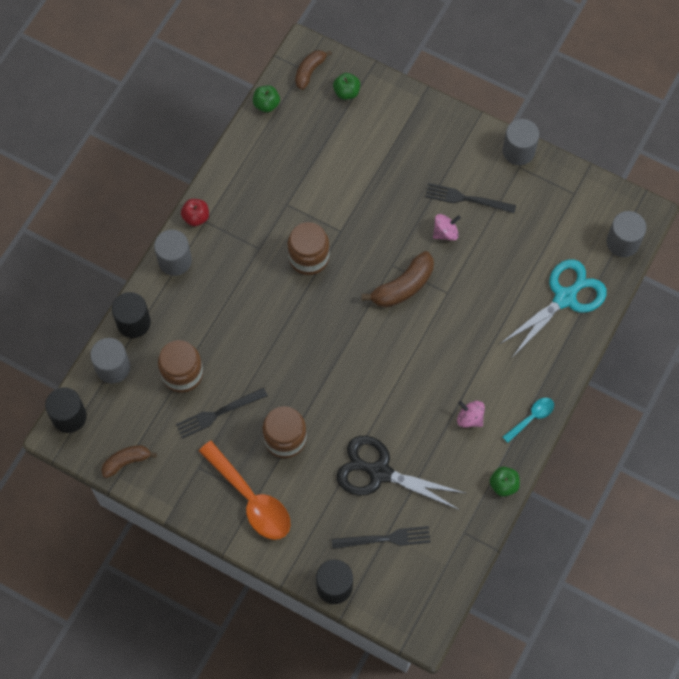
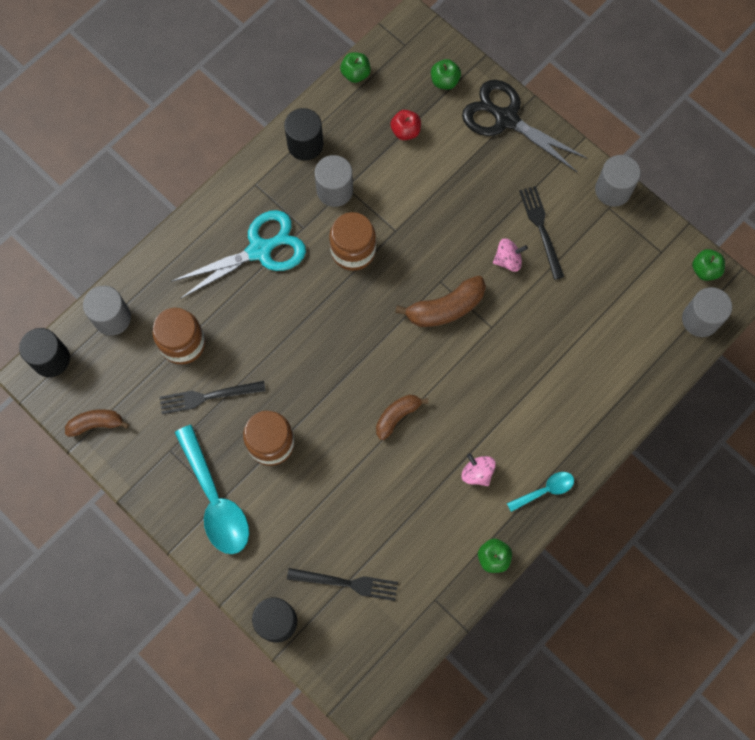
camera: 15 degrees right, 5 degrees up
(133, 322) = (148, 274): black cylinder -> black cylinder (305, 144)
(175, 260) = (210, 218): grey cylinder -> grey cylinder (334, 190)
(196, 217) = (246, 177): red apple -> red apple (405, 131)
(251, 499) = (215, 500): orange spoon -> turquoise spoon
(309, 71) = (411, 49): brown banana -> brown banana (397, 416)
(380, 472) = (362, 507): black scissors -> black scissors (506, 119)
(466, 199) = (541, 229): black fork -> black fork turned 45 degrees clockwise
(565, 298) = (619, 366): turquoise scissors -> turquoise scissors (259, 250)
(615, 199) = (705, 270): none -> green apple

